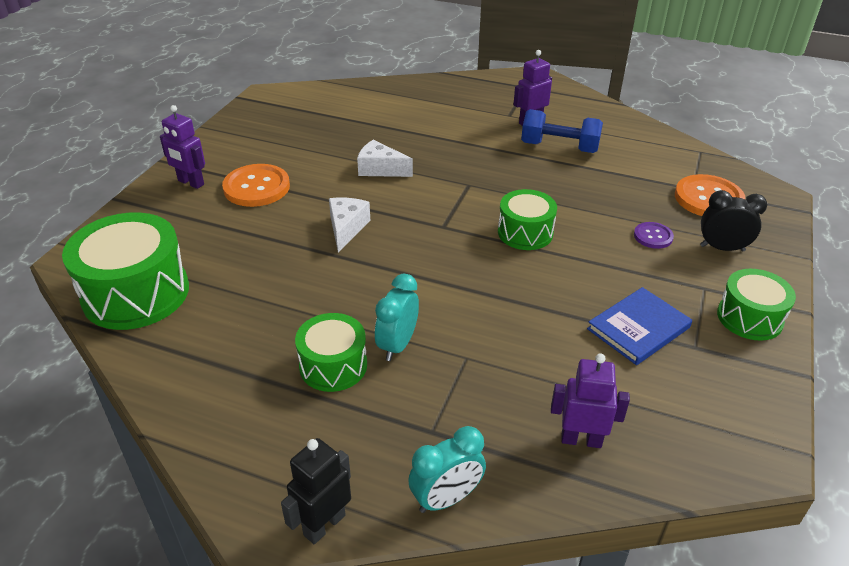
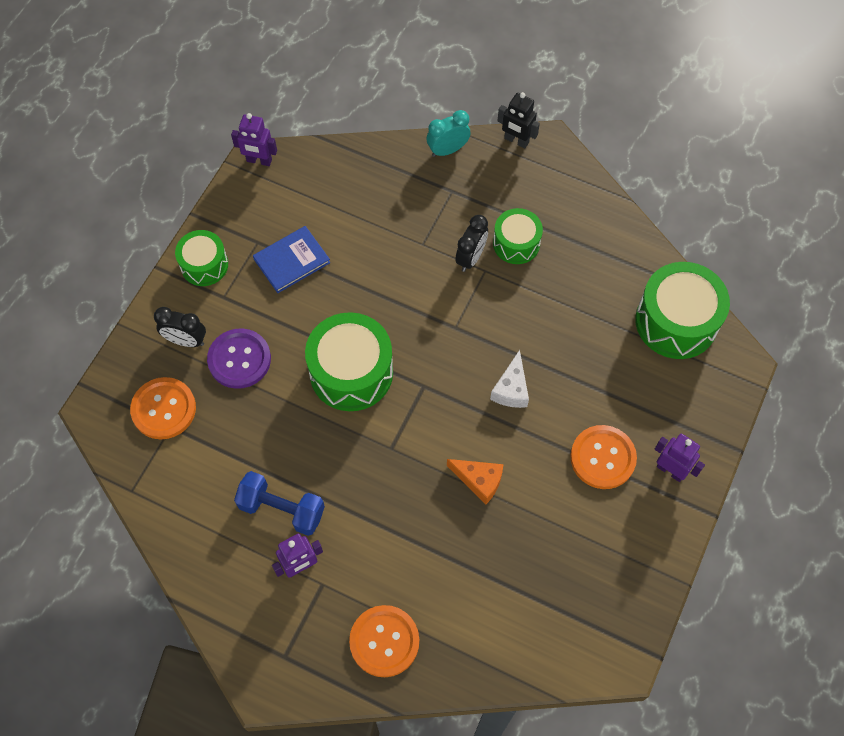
camera: 175 degrees left, 25 degrees up
(324, 525) = (516, 141): black robot -> black robot turned 75 degrees clockwise
(380, 169) = (479, 481): white cheese -> orange cheese
(397, 345) = (470, 258): turquoise clock -> black clock
(452, 95) = (384, 641): none -> orange button
(525, 232) = (351, 372): green drum -> green drum, size x1.69
(581, 439) = (360, 179): purple robot -> purple robot (259, 161)
(653, 236) = (239, 359): purple button -> purple button, size x1.85

